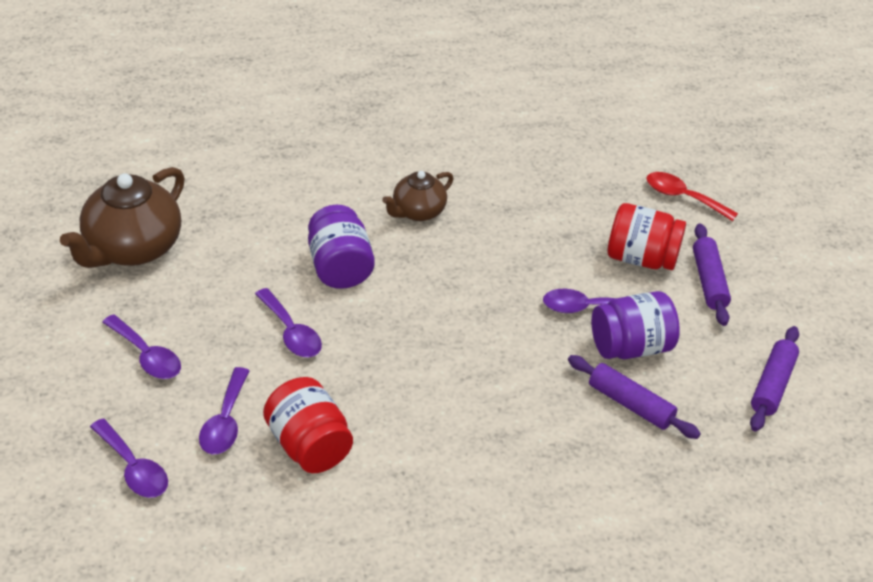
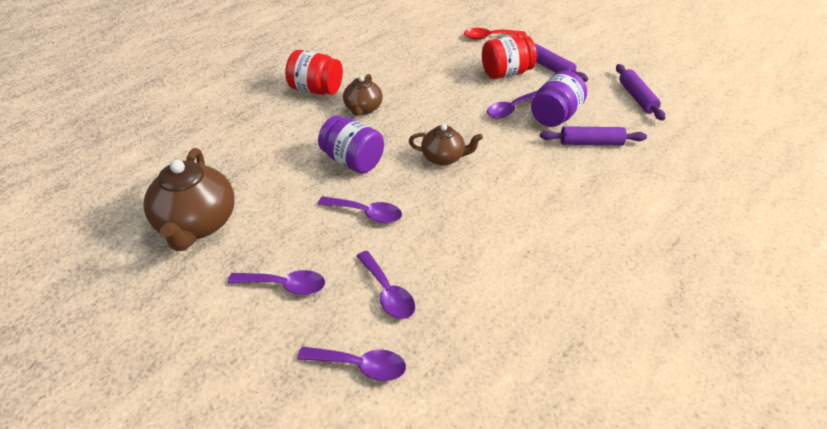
camera: 35 degrees left, 0 degrees up
(309, 445) = (457, 272): red jar -> red jar (316, 90)
(438, 320) = (444, 157): none -> brown teapot

